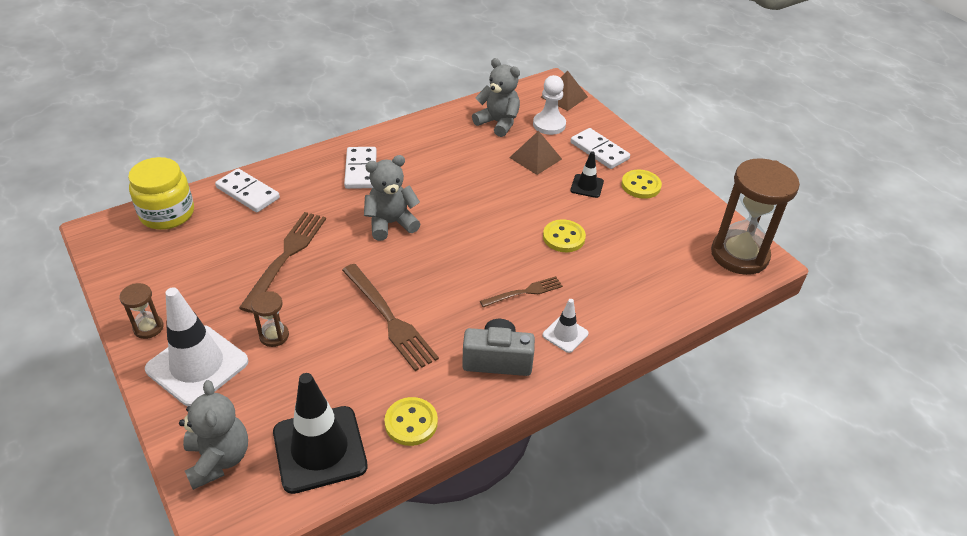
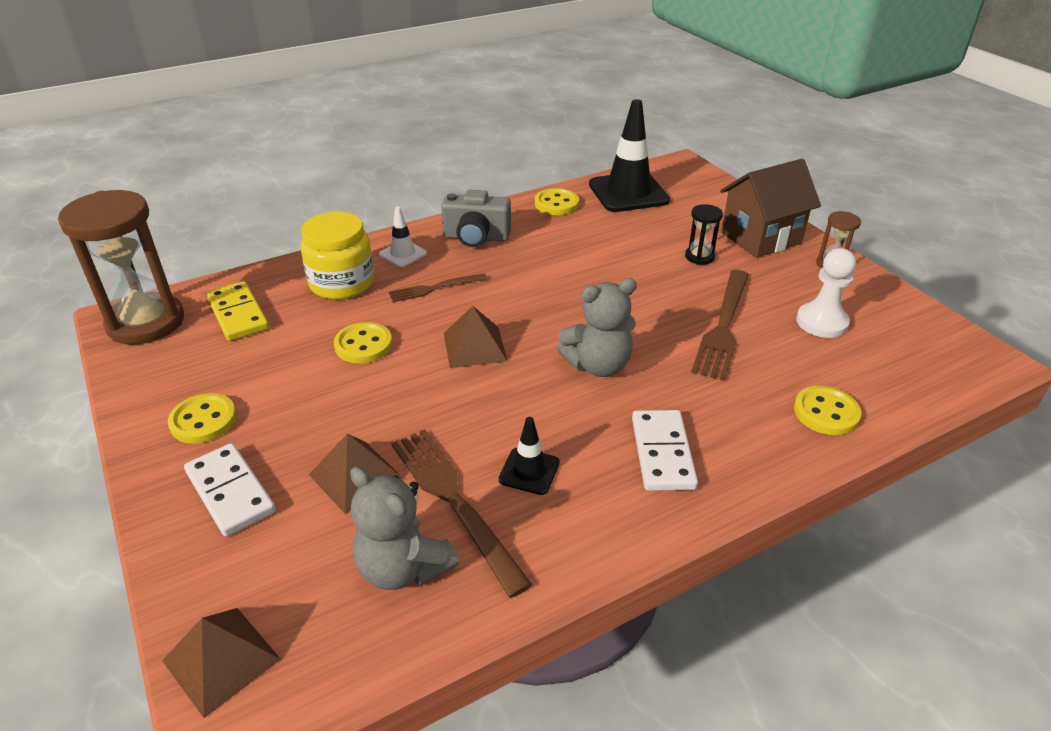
camera: 175 degrees left, 5 degrees down
(167, 214) = (919, 381): yellow jar -> yellow jar (342, 283)
(197, 365) = (760, 238): white traffic cone -> brown house
(218, 459) = (705, 189): grey teddy bear -> none
(247, 193) = (826, 412): white domino -> yellow button
(274, 336) = (699, 257): brown hourglass -> black hourglass
(390, 319) = (584, 267): brown fork -> brown fork (452, 500)
(481, 237) = (474, 346): none -> brown pyramid
(549, 125) = (297, 562): white pawn -> white pawn (821, 322)
(587, 186) = (292, 420): black traffic cone -> black traffic cone (529, 471)
(674, 263) = (238, 314): none -> yellow domino

